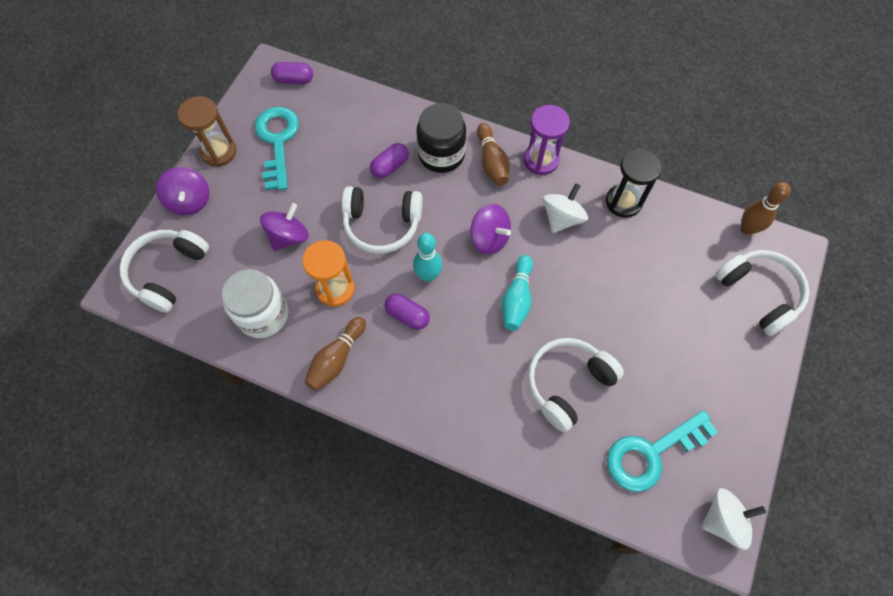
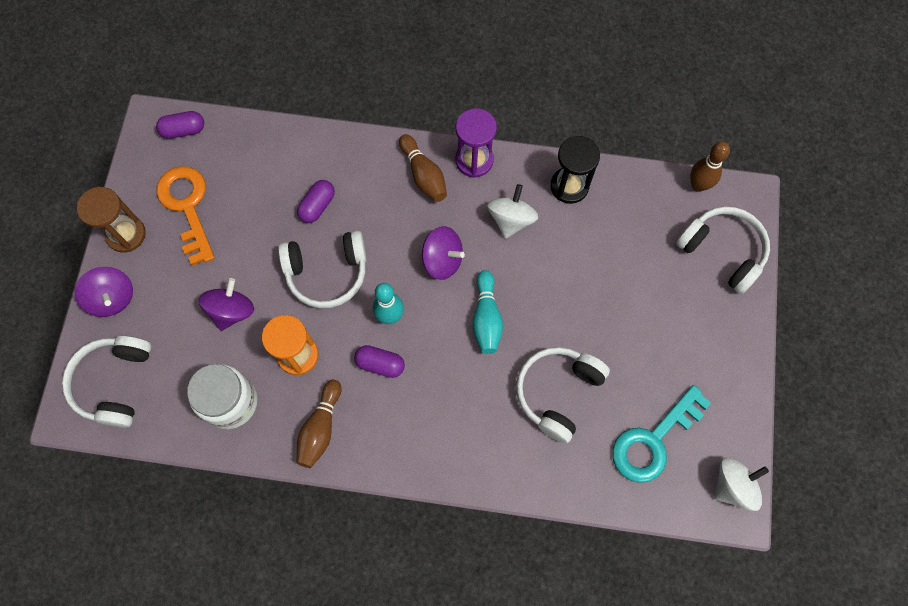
camera: 15 degrees left, 5 degrees up
(277, 141) = (187, 207): turquoise key -> orange key
(441, 154) = (368, 179): black jar -> none

